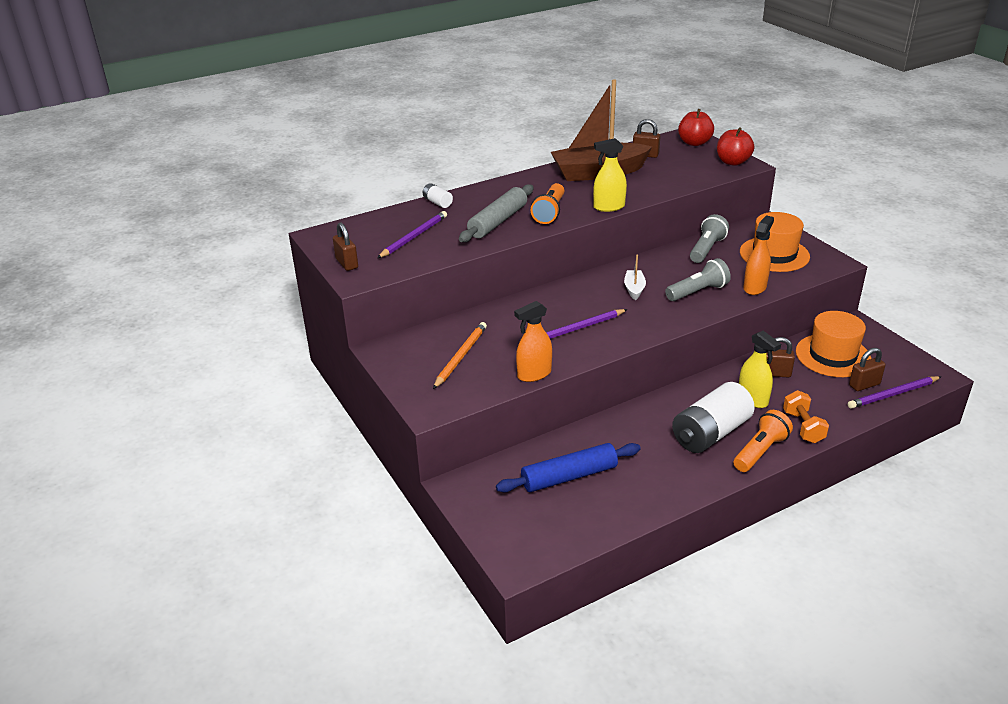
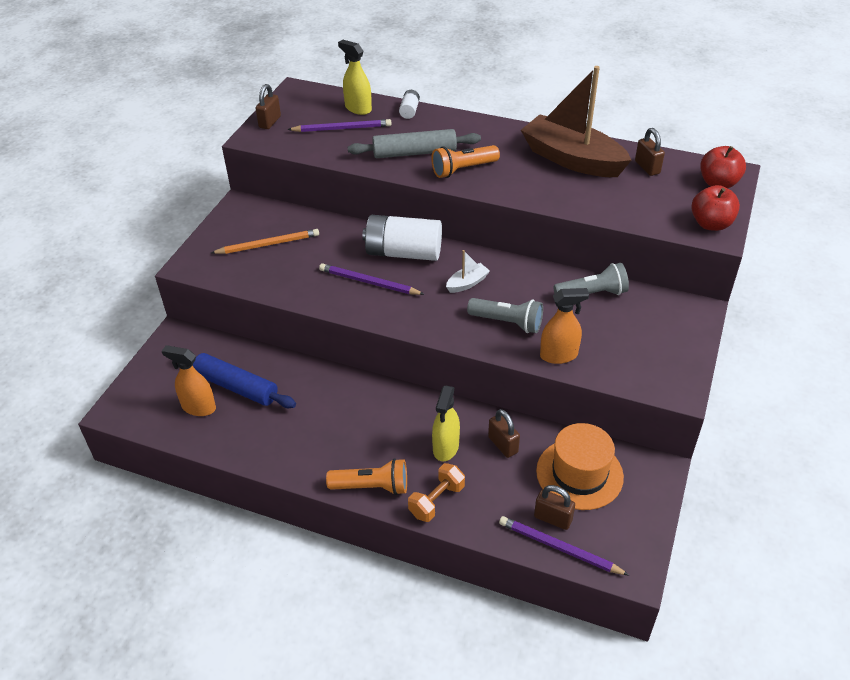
camera: 50 degrees right, 10 degrees up
(534, 374) = (281, 292): orange spray bottle -> orange spray bottle (198, 407)
(609, 207) = (514, 194): yellow spray bottle -> yellow spray bottle (358, 108)
(710, 433) = (367, 442): white battery -> white battery (403, 252)
(774, 254) = (639, 342): orange hat -> none

